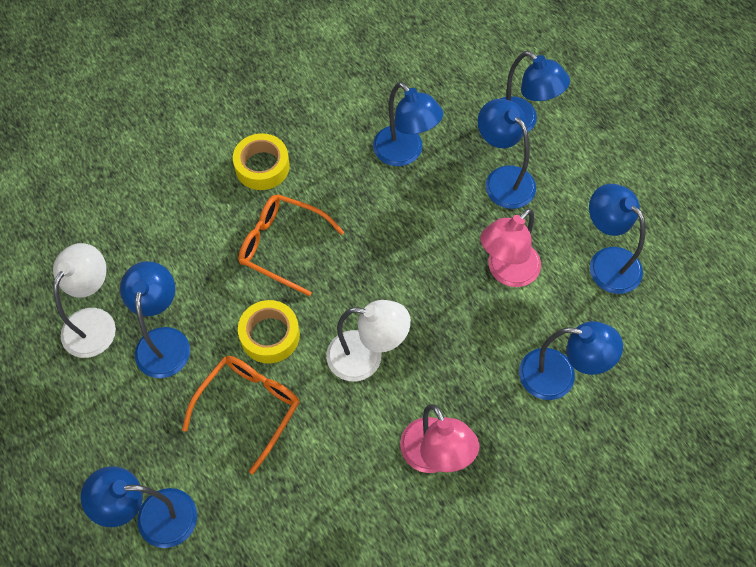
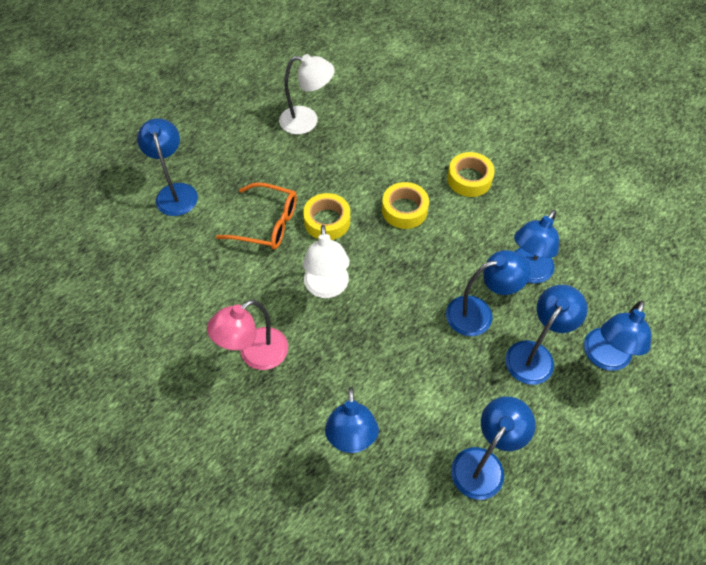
camera: 75 degrees right, 5 degrees down
(164, 341) = (304, 161): blue lamp -> blue lamp (479, 313)
(283, 246) = (404, 210): orange glasses -> yellow tape
(506, 272) = (440, 376): pink lamp -> none

